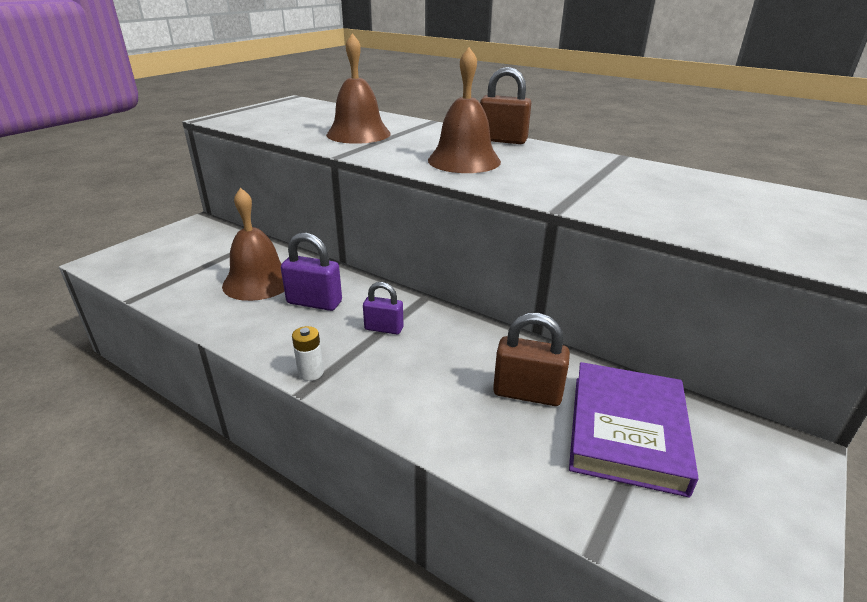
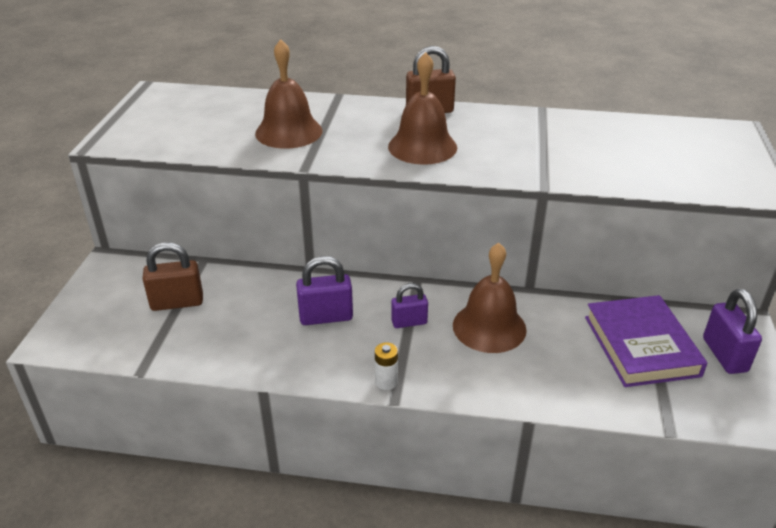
camera: 25 degrees left, 5 degrees up
(258, 282) = (250, 312): brown bell -> brown bell (489, 327)
(527, 393) = (559, 340): brown padlock -> brown padlock (177, 302)
(742, 482) = (724, 355): none -> purple padlock

